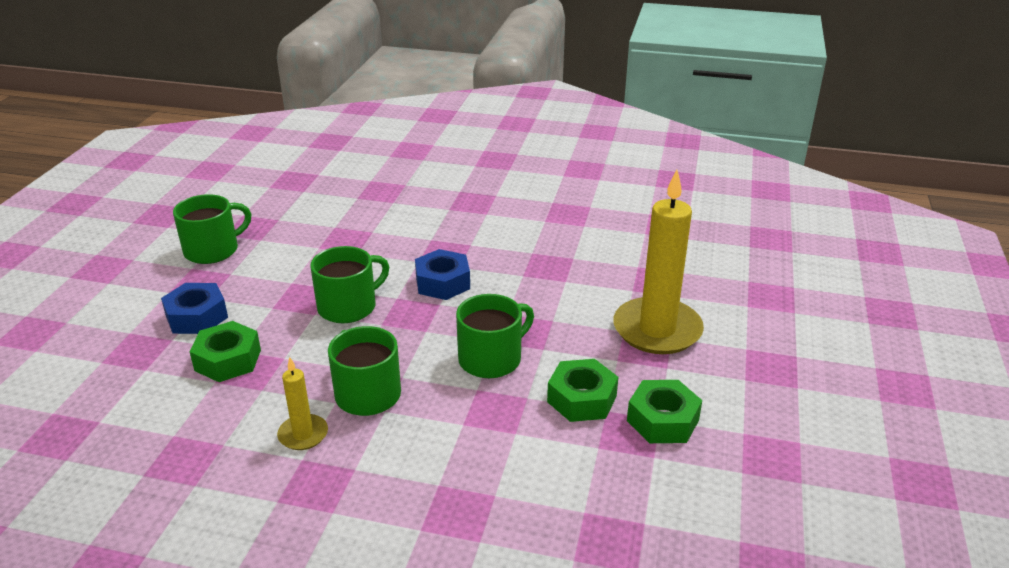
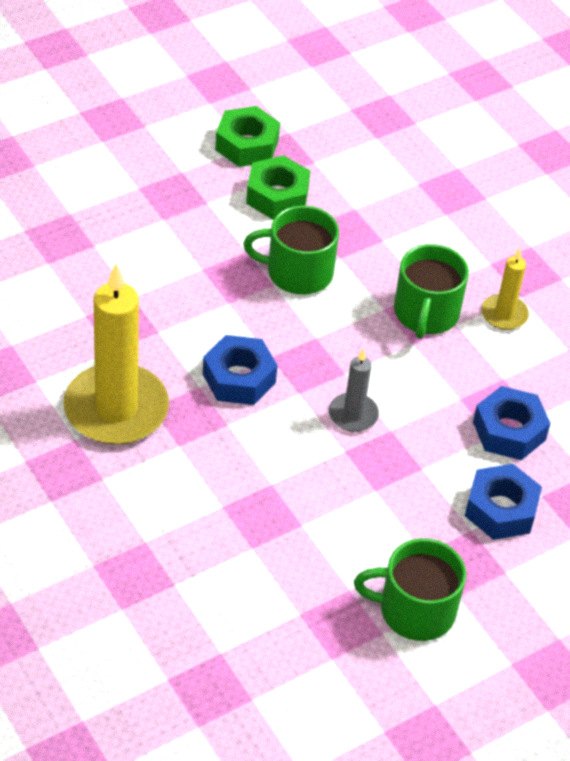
camera: 140 degrees left, 15 degrees up
(228, 360) = (509, 431): green nut -> blue nut
(348, 307) = (353, 415): green mug -> grey candle
(657, 330) = (138, 200): yellow candle -> yellow candle (116, 409)

